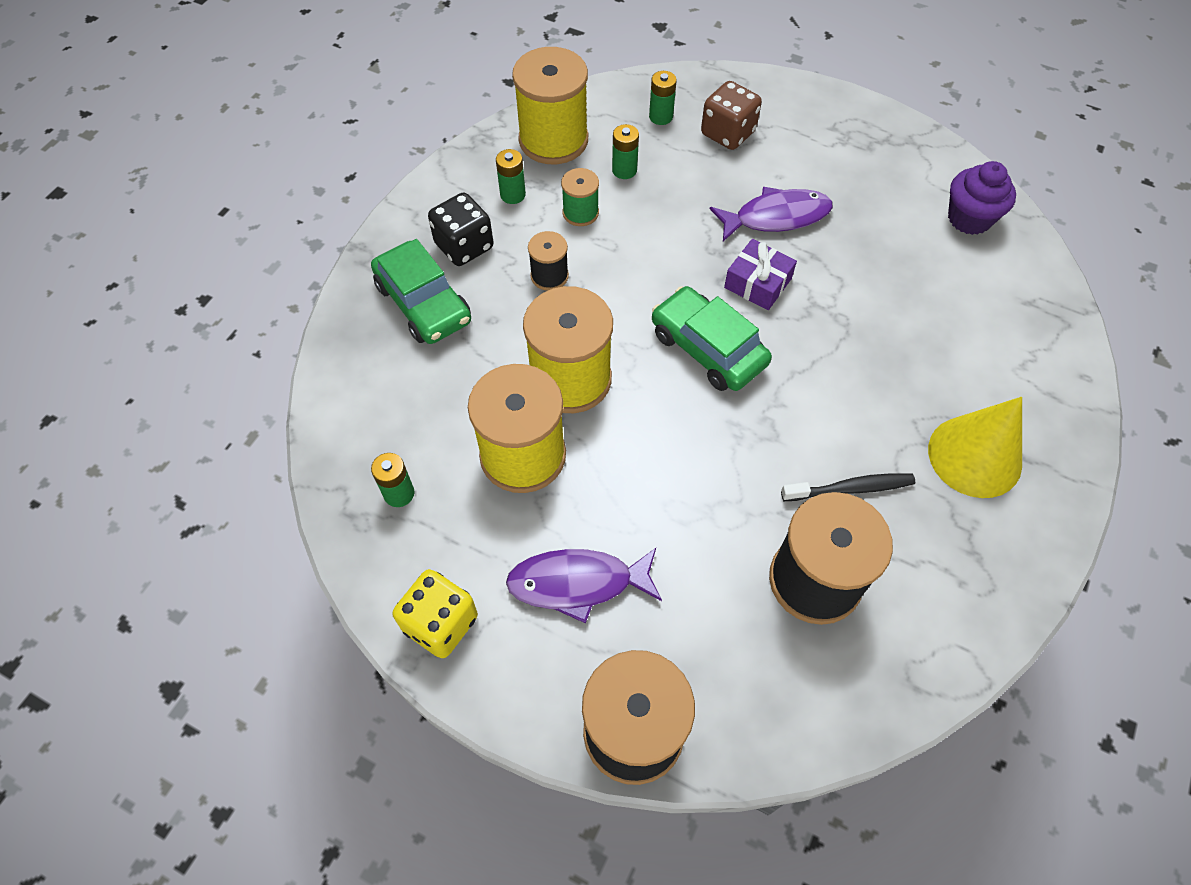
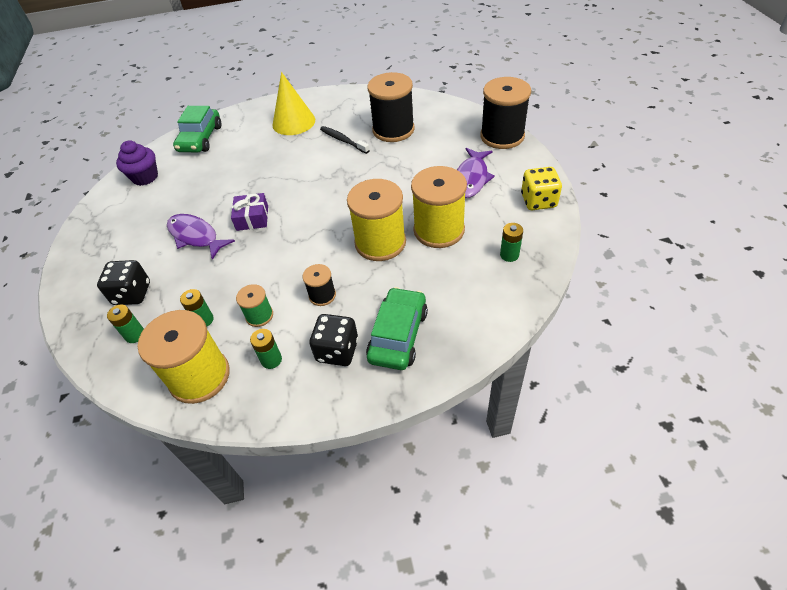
camera: 125 degrees left, 10 degrees down
(578, 583) = (471, 178): purple fish -> purple fish turned 60 degrees clockwise
(708, 348) = (312, 211): green car -> green car (200, 139)
(727, 133) = (132, 294): brown dice -> black dice

